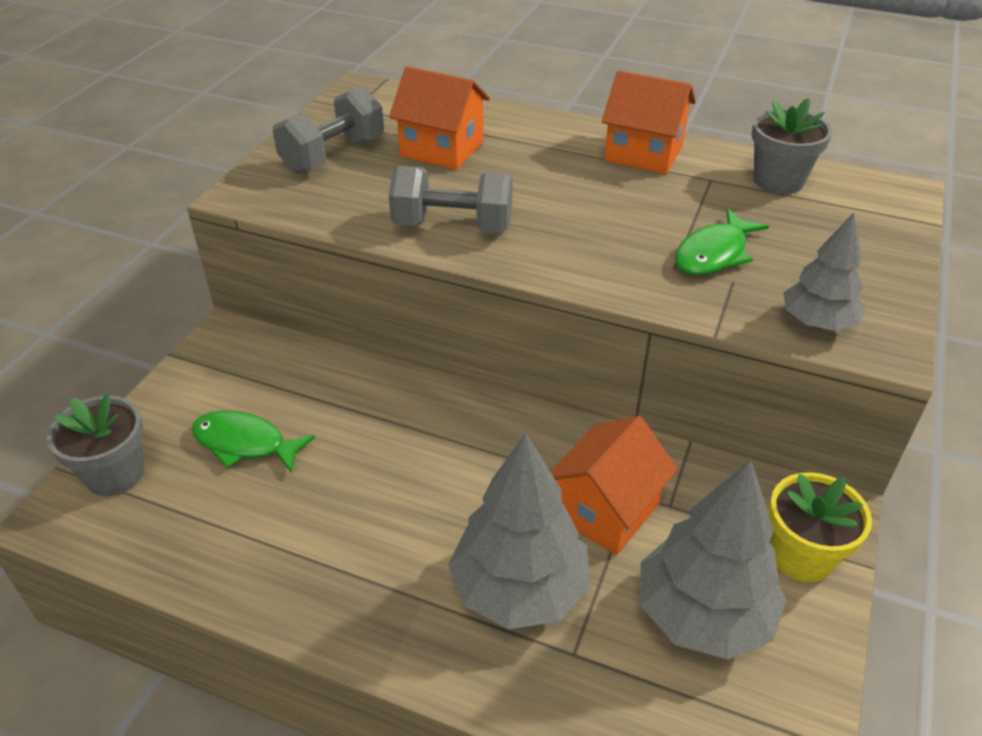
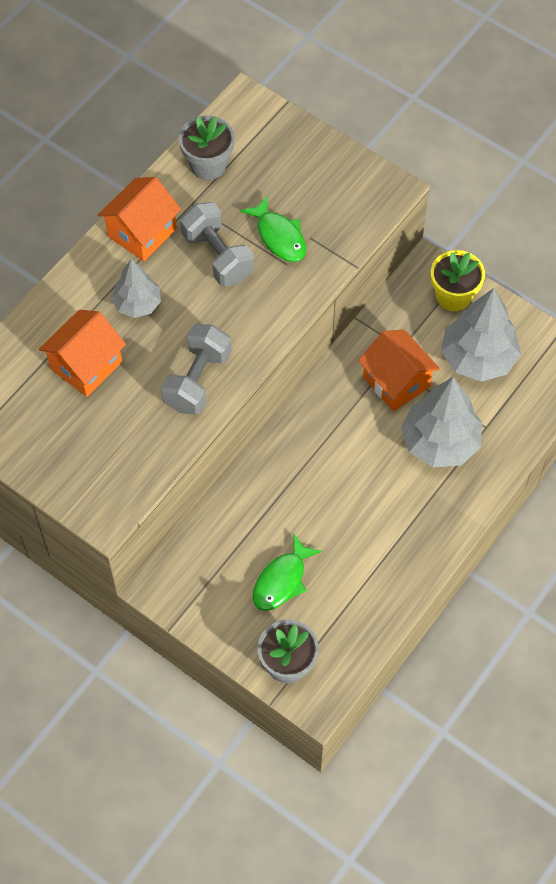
camera: 75 degrees left, 20 degrees up
(333, 155) = (67, 444): grey dumbbell -> grey dumbbell (217, 256)
(817, 323) = (362, 211): grey tree -> grey tree (137, 304)

